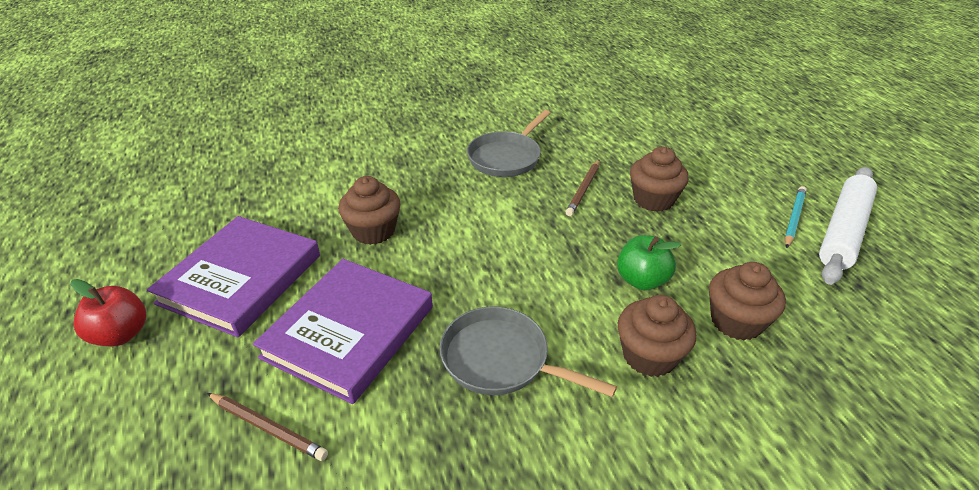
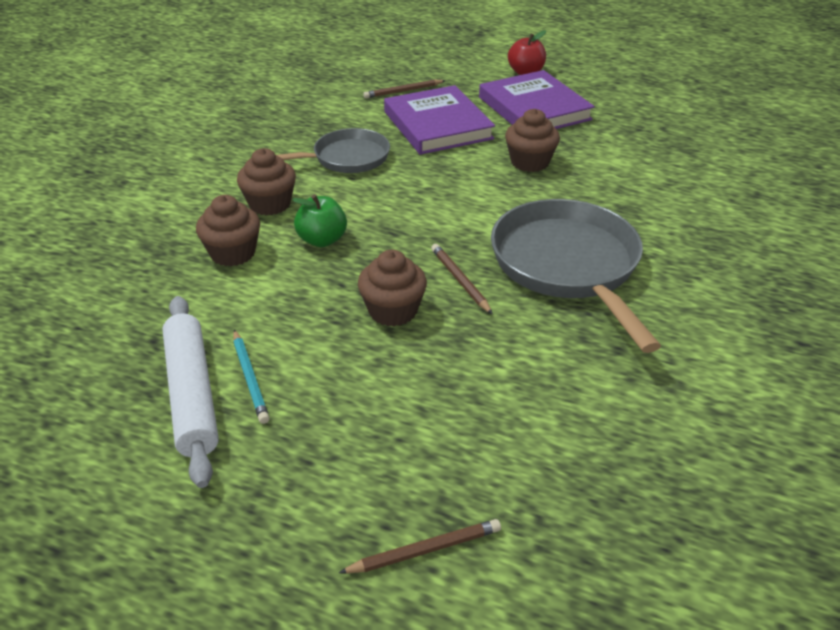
camera: 130 degrees right, 0 degrees up
(507, 157) = (568, 266): grey pan -> grey pan, size x1.65
(757, 118) = (425, 550): none -> brown pencil

